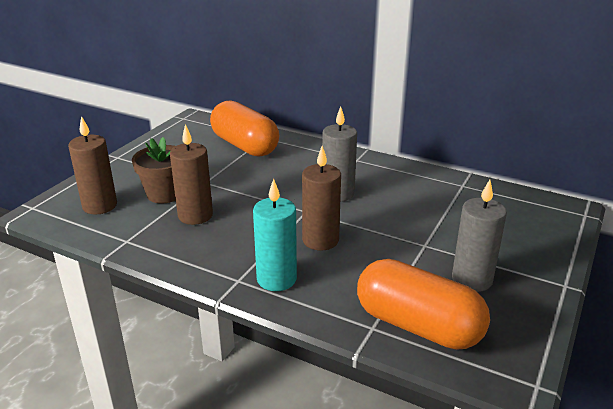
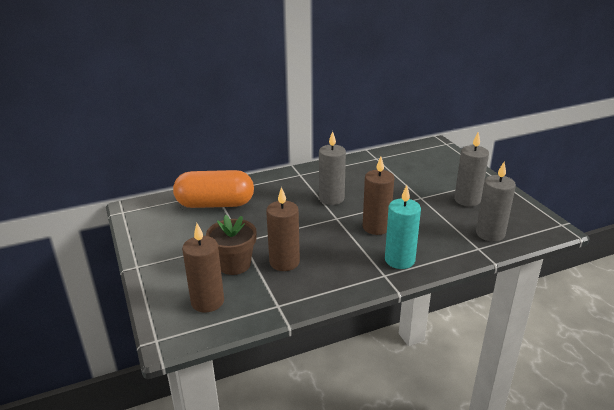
camera: 50 degrees left, 0 degrees up
(418, 326) = (490, 234): orange capsule -> grey candle

